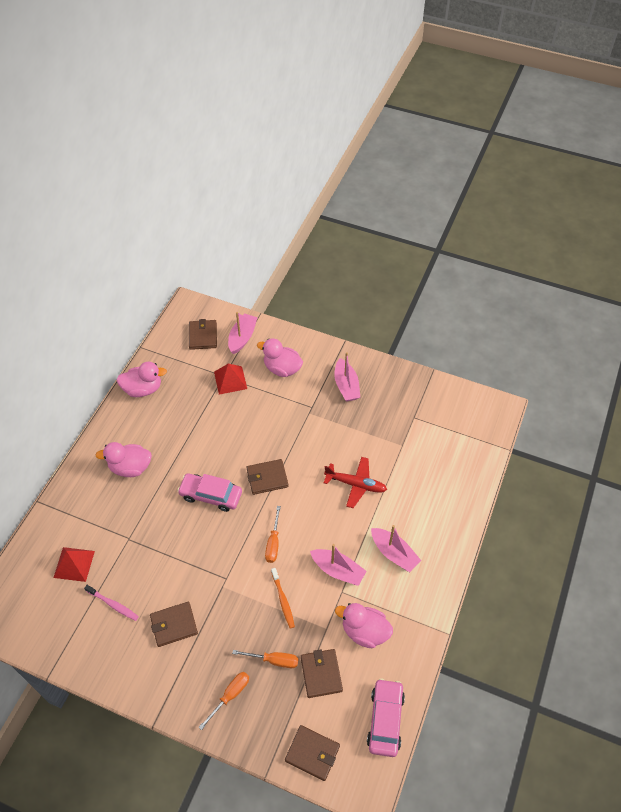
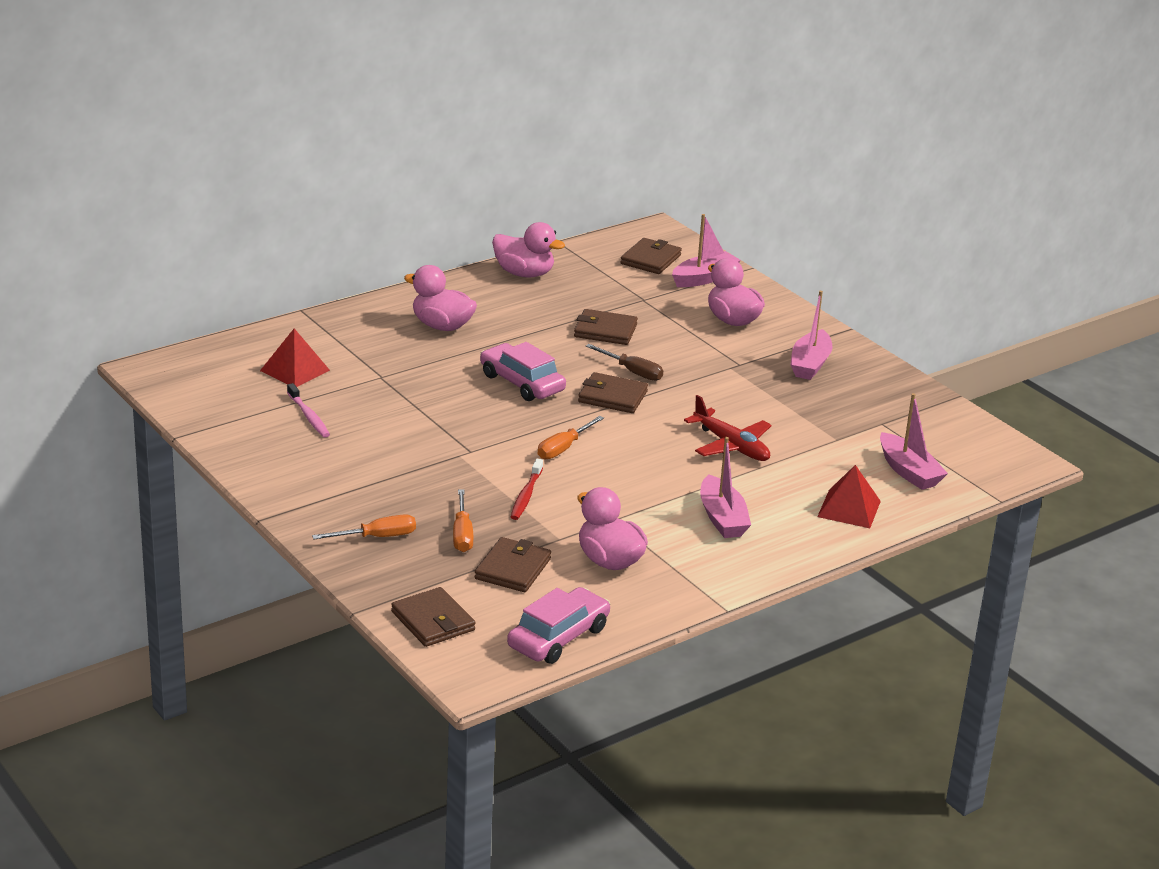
camera: 30 degrees right, 25 degrees down
(174, 625) = (366, 459): brown wallet -> brown wallet (605, 331)
(230, 380) = (649, 305): red pyramid -> red pyramid (849, 508)
(262, 448) = (632, 372): none -> brown screwdriver
(273, 660) = (462, 534): orange screwdriver -> orange screwdriver turned 45 degrees clockwise
(283, 600) = (526, 495): orange toothbrush -> red toothbrush
(338, 570) = (627, 501): pink boat -> pink boat (908, 471)

